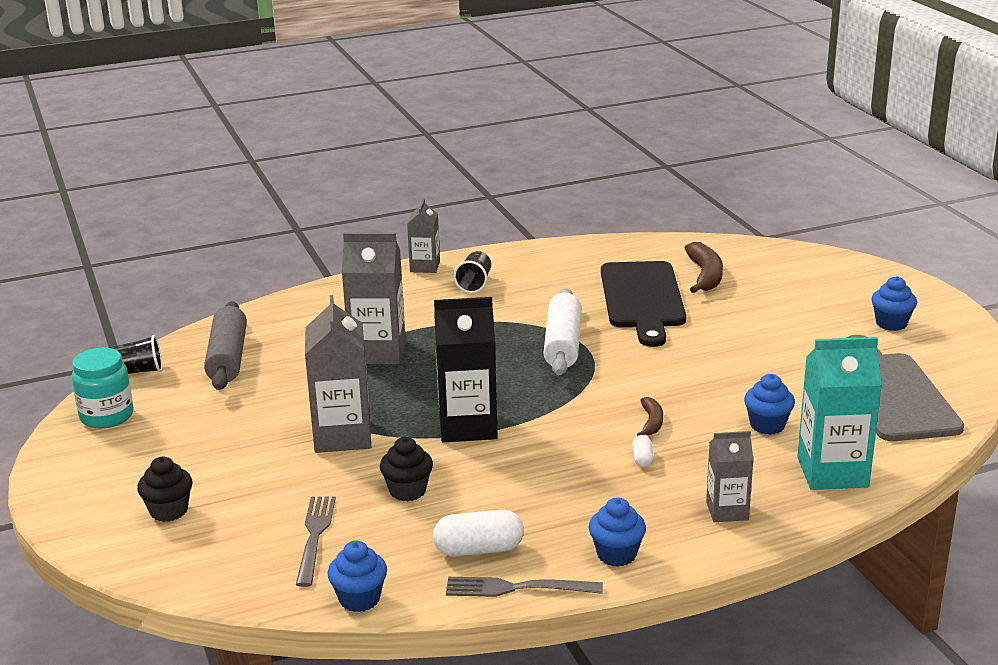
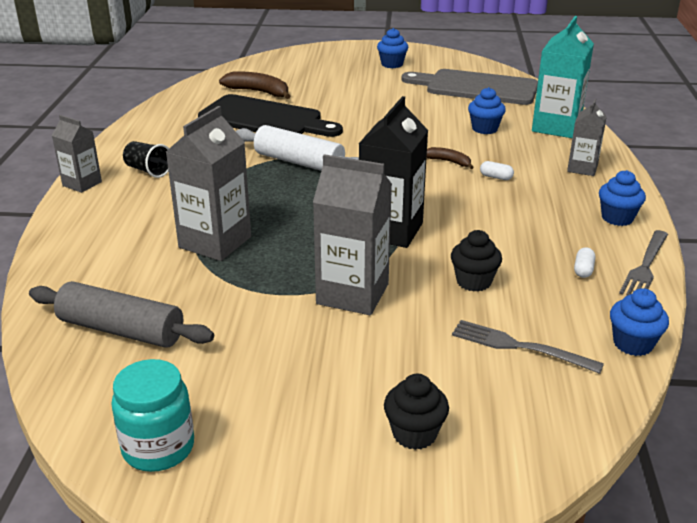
camera: 65 degrees left, 5 degrees up
(137, 371) = (74, 402): black cup -> none
(479, 549) = (583, 270): white capsule -> white capsule, size x0.52

